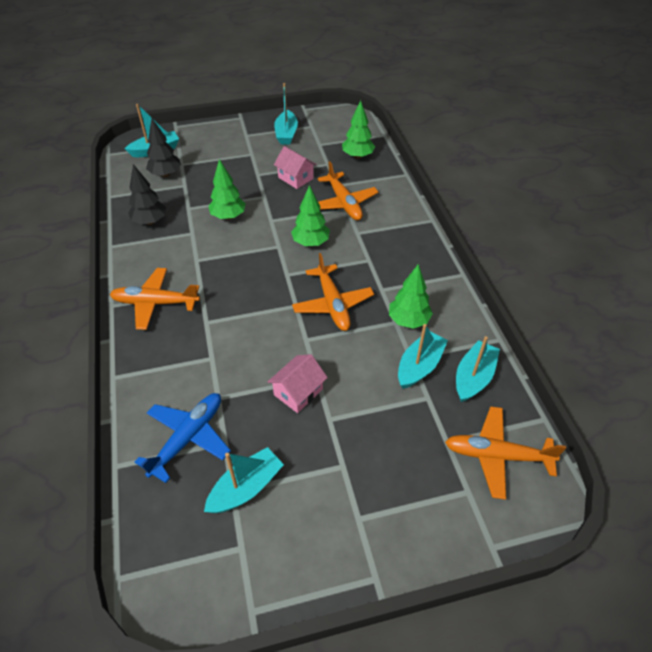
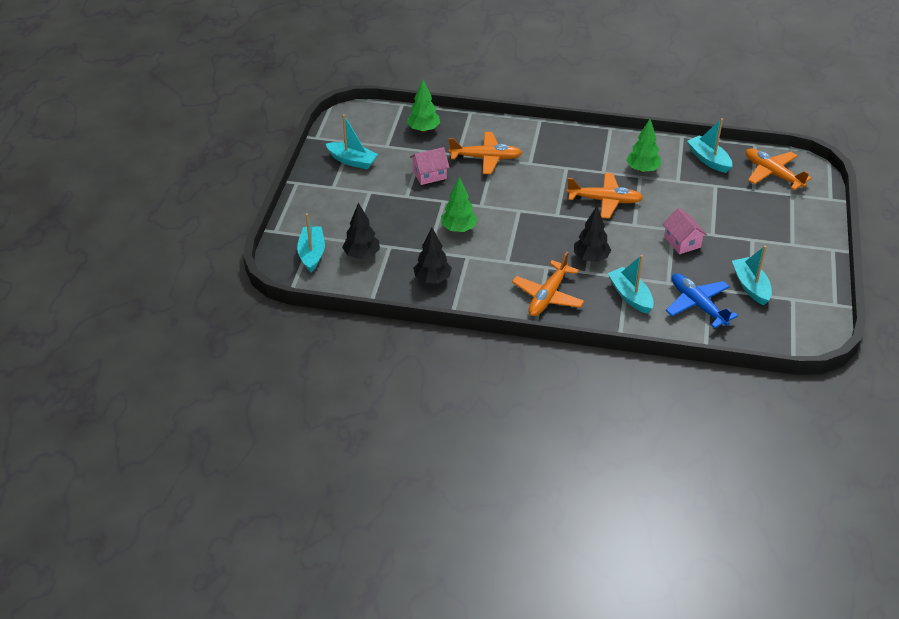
camera: 65 degrees left, 5 degrees down
(230, 319) = (590, 258): none -> black tree
(310, 243) = (526, 191): green tree -> none
(419, 366) = (687, 179): turquoise boat -> turquoise boat (630, 296)
(496, 455) = (772, 174): orange plane -> orange plane turned 105 degrees clockwise

